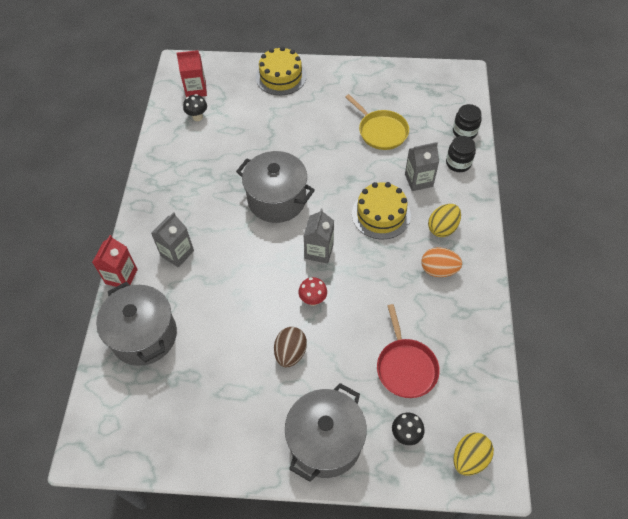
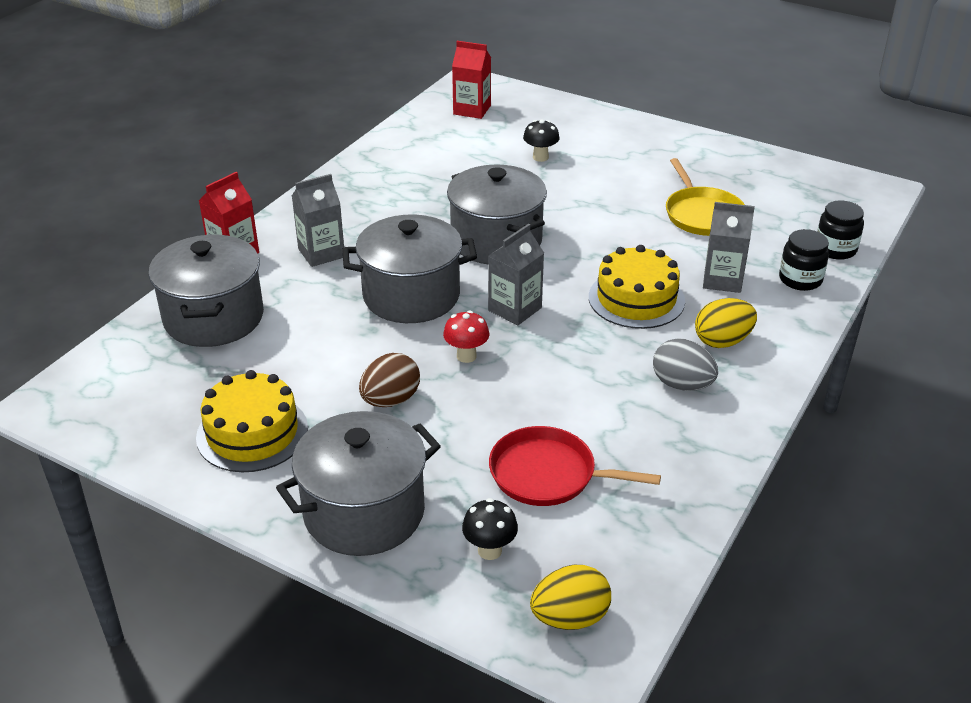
camera: 25 degrees right, 20 degrees down
(197, 117) = (453, 135): black mushroom -> black mushroom (540, 157)
(253, 266) = (411, 296): none -> grey pot
(281, 77) = (597, 125): yellow cake -> yellow cake (252, 433)
(405, 367) = (548, 474): red pan -> red pan turned 90 degrees clockwise
(438, 270) = (682, 384): orange egg -> grey egg

